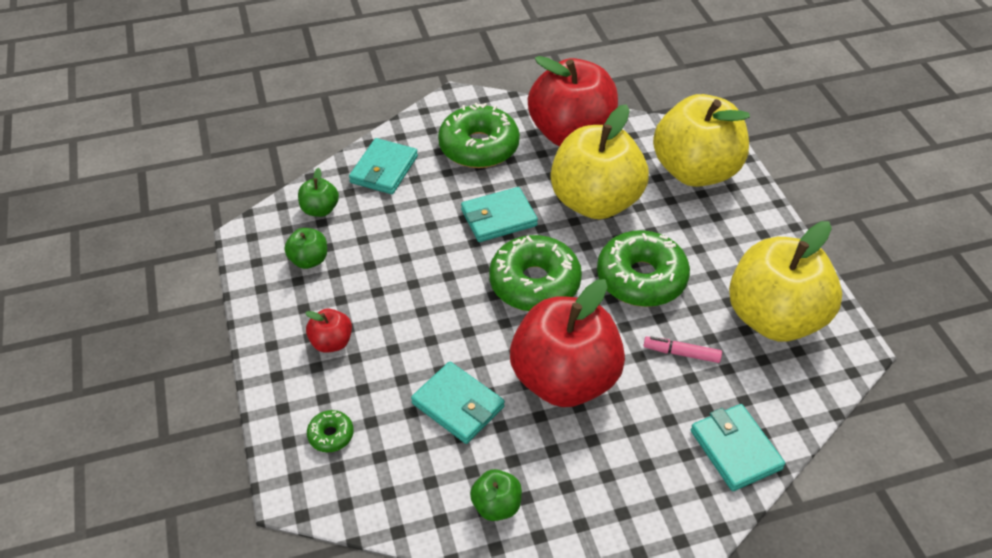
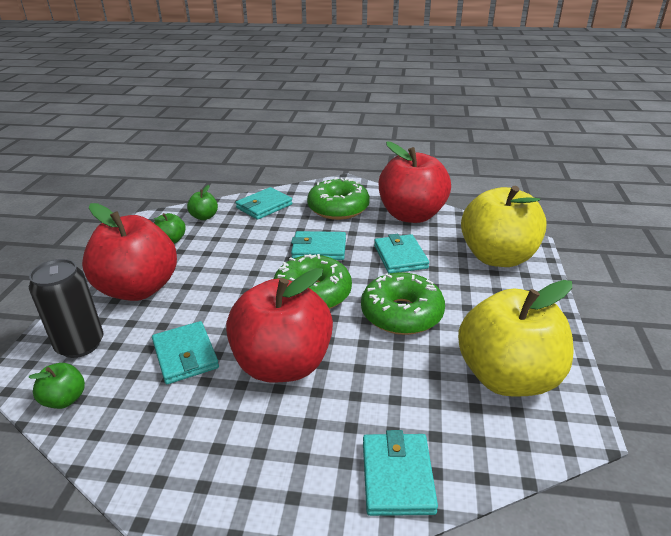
camera: 25 degrees right, 15 degrees down
(331, 342) = (138, 289): red apple -> red apple, size x2.37
(331, 435) = (80, 345): green donut -> black can
(496, 505) = (147, 440): green apple -> green apple (65, 399)
(595, 202) = (400, 257): yellow apple -> turquoise wallet
(681, 353) = (399, 377): pink marker -> none

